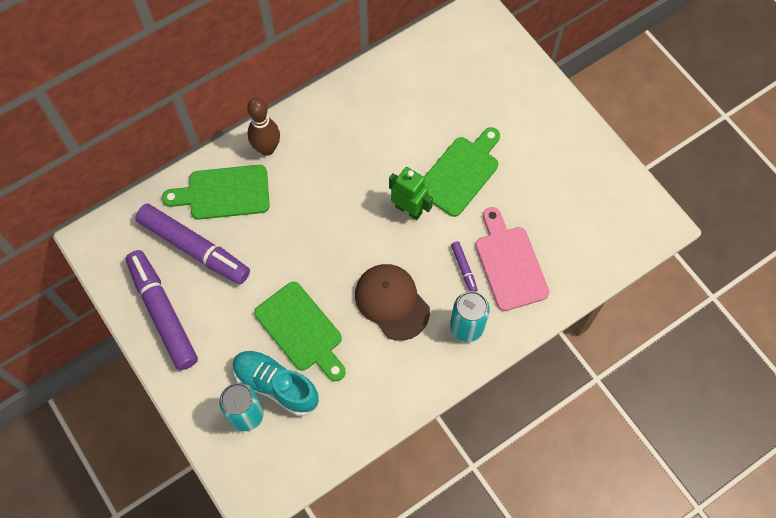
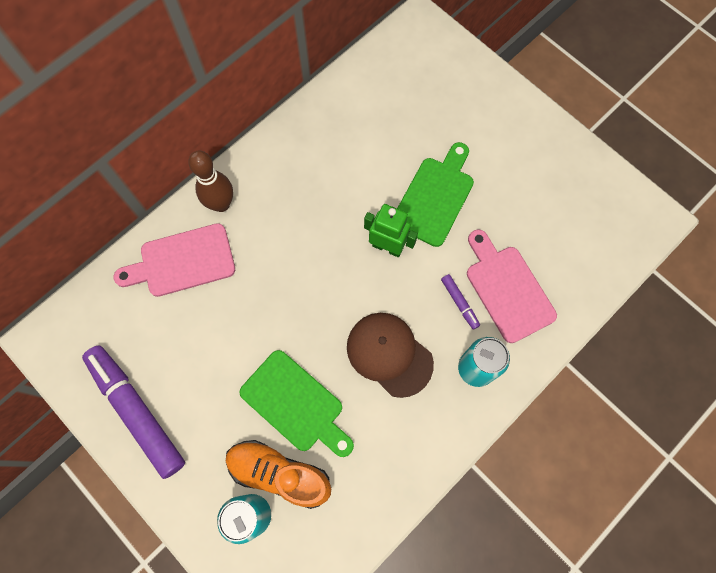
camera: 10 degrees left, 5 degrees up
(194, 248) = (160, 330): purple marker -> none
(224, 193) = (182, 261): green cutting board -> pink cutting board
(276, 385) = (279, 473): turquoise shoe -> orange shoe

